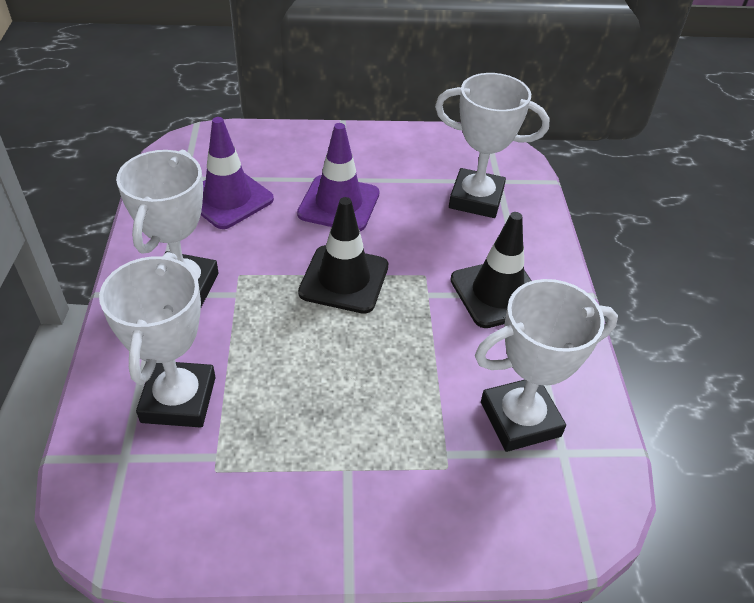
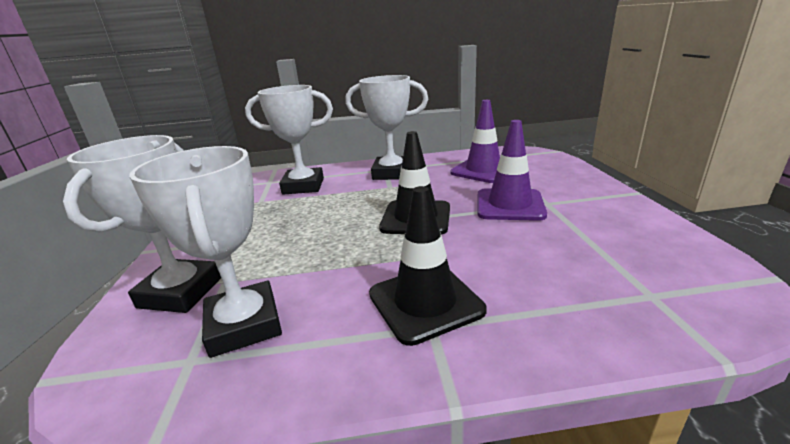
camera: 90 degrees right, 20 degrees down
(476, 199) = (590, 278): white trophy -> white trophy (181, 292)

